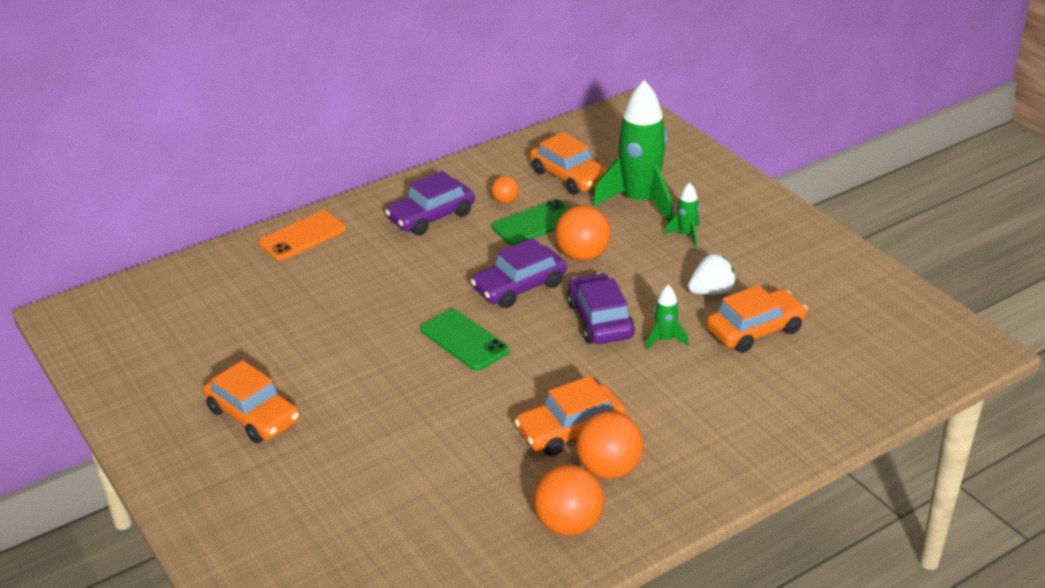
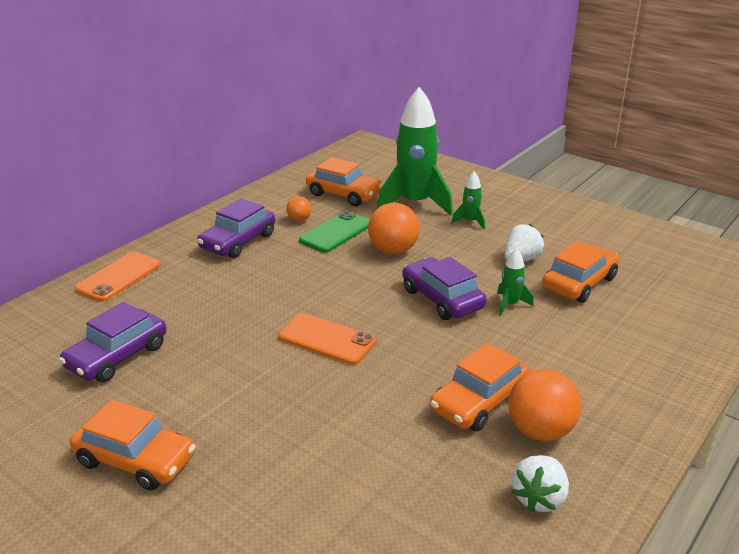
camera: 20 degrees left, 5 degrees down
(464, 340) = (327, 339): green phone -> orange phone
(519, 286) = (352, 284): purple car -> purple car (117, 356)
(568, 524) = (539, 498): orange ball -> white strawberry

